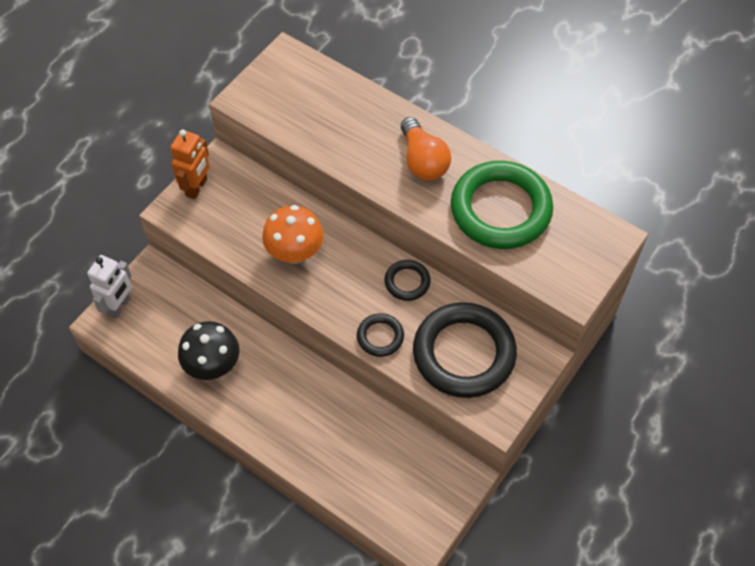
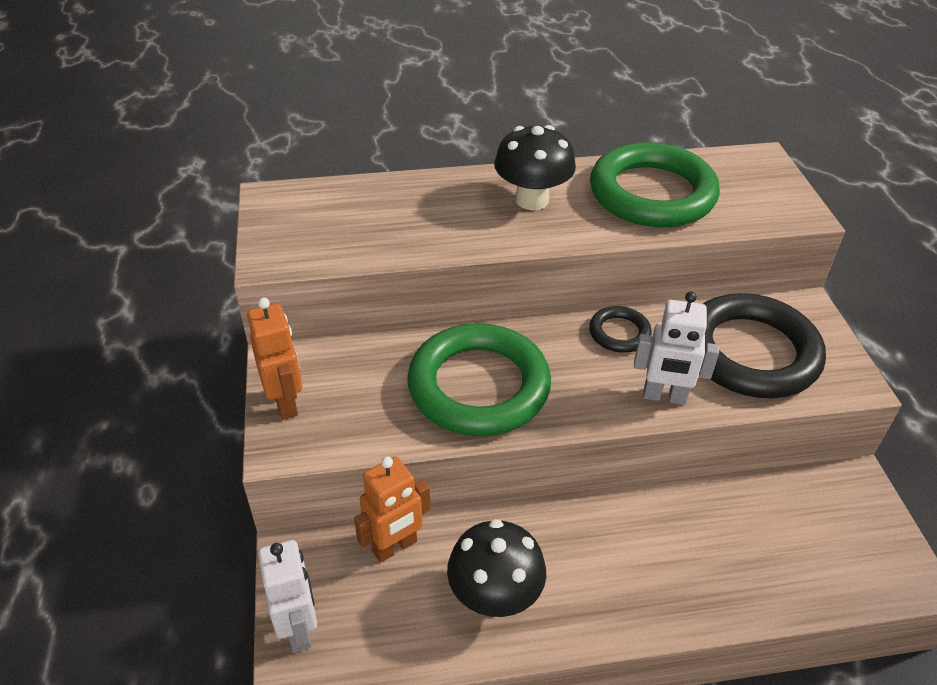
camera: 45 degrees left, 15 degrees down
(196, 304) = (395, 547): none -> orange robot
(295, 253) = (479, 386): orange mushroom -> green ring
(380, 337) = (664, 396): black ring -> white robot
(423, 161) = (532, 200): orange light bulb -> black mushroom

